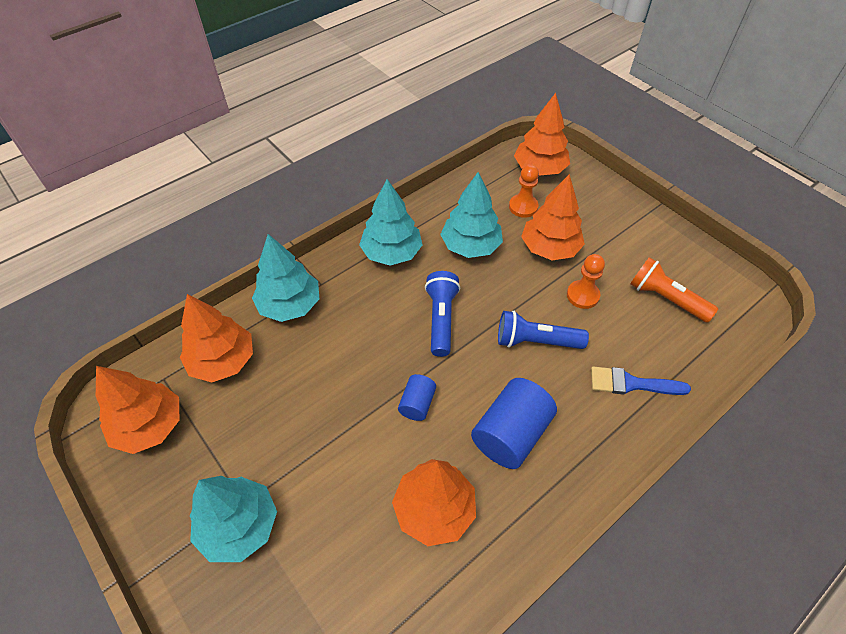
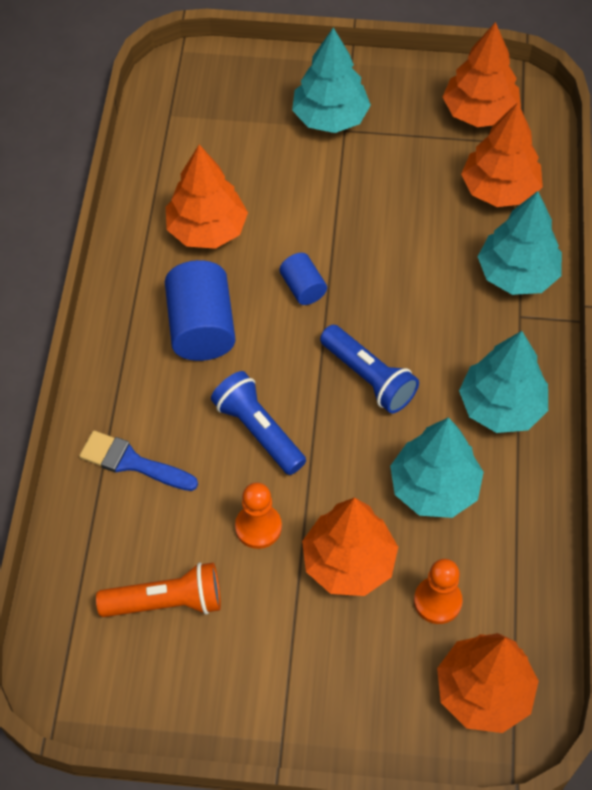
camera: 135 degrees right, 5 degrees up
(535, 341) = (258, 431): blue flashlight -> blue flashlight turned 90 degrees counterclockwise
(631, 384) = (132, 462): blue brush -> blue brush turned 120 degrees counterclockwise

